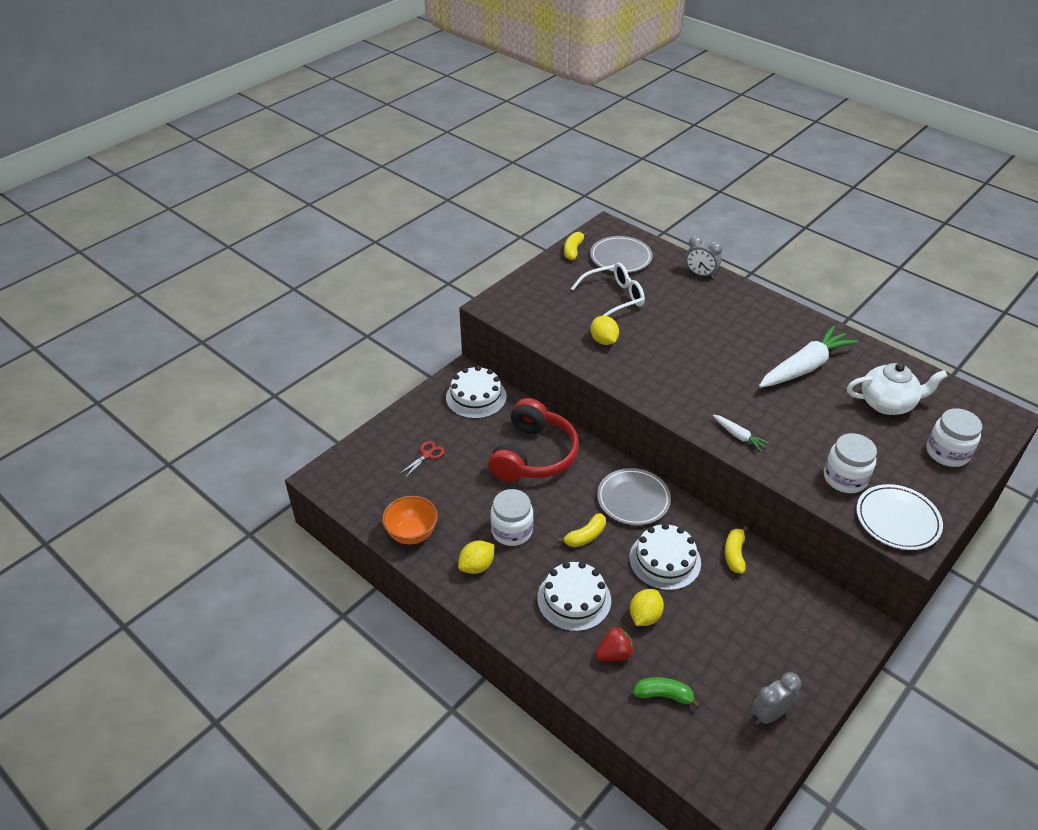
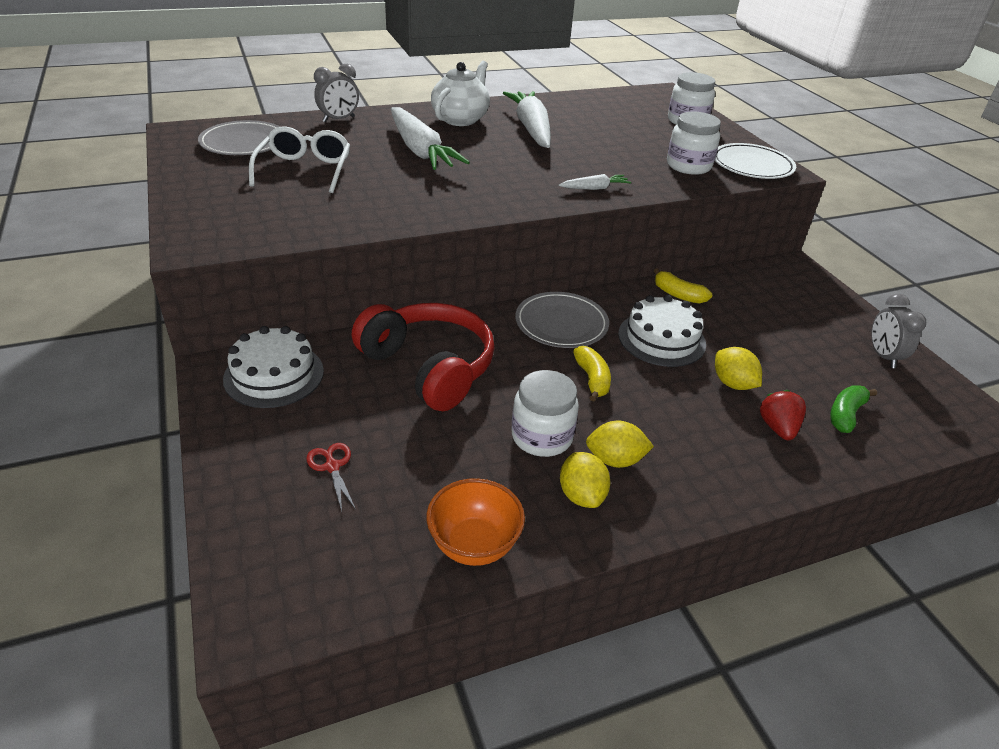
camera: 65 degrees left, 5 degrees down
(573, 250) = (182, 161): yellow banana -> none
(574, 599) = (683, 427): white cake -> none
(603, 340) = (367, 201): yellow lemon -> yellow lemon (615, 460)
(697, 331) = (420, 151): none -> white carrot
(887, 403) = (611, 118): white teapot -> white teapot (460, 119)

